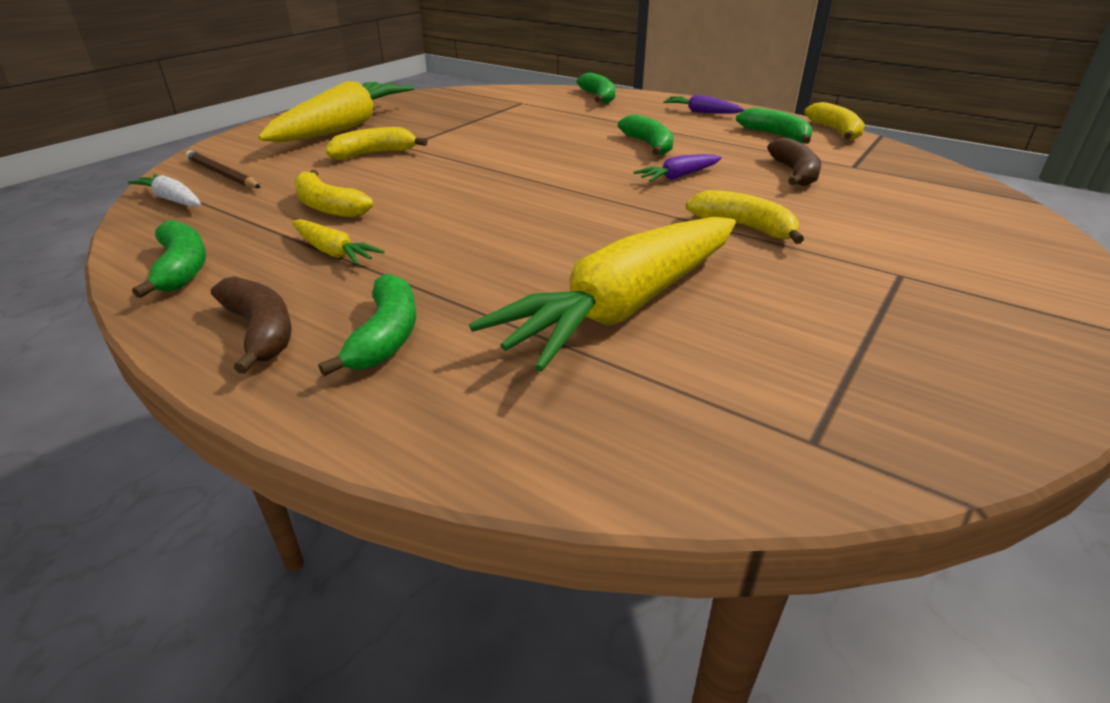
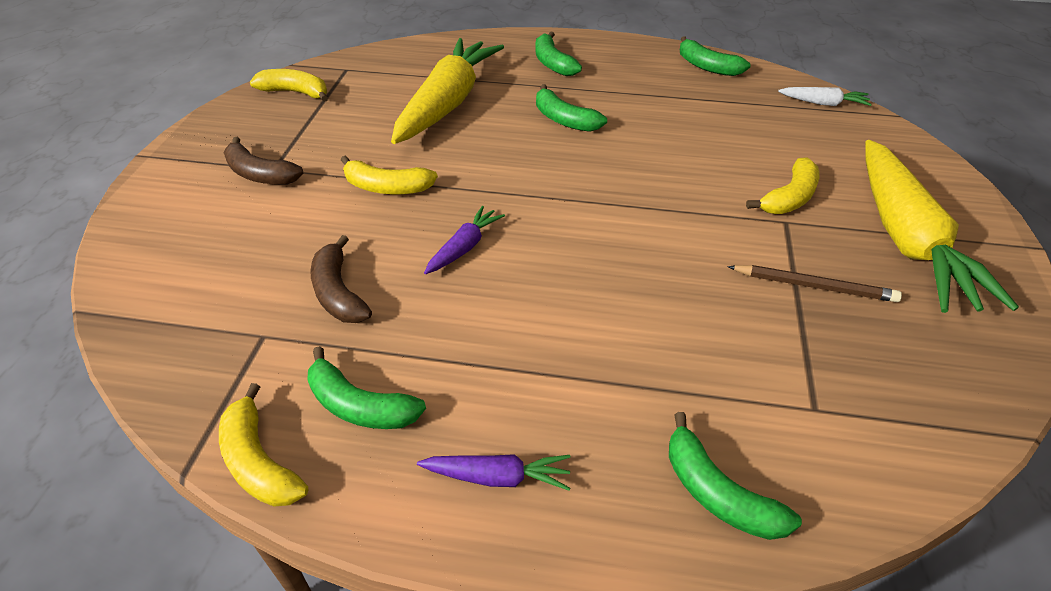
camera: 155 degrees right, 10 degrees up
(222, 174) = (851, 135): brown pencil -> brown pencil (814, 286)
(260, 331) = (611, 52): brown banana -> brown banana (260, 174)
(328, 207) = (711, 125): yellow banana -> yellow banana (295, 92)
(333, 252) = (647, 94): yellow carrot -> none
(649, 145) = (527, 311): green banana -> green banana (564, 119)

